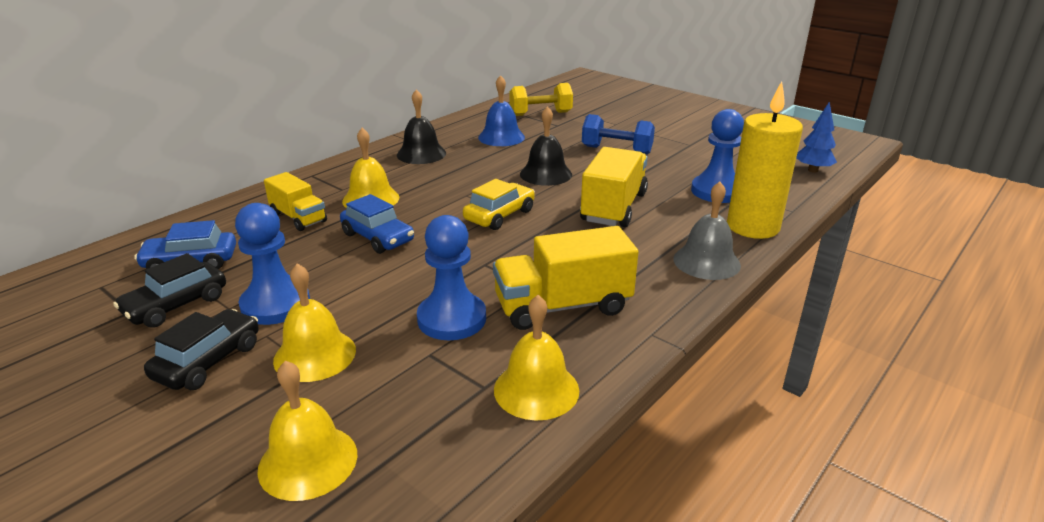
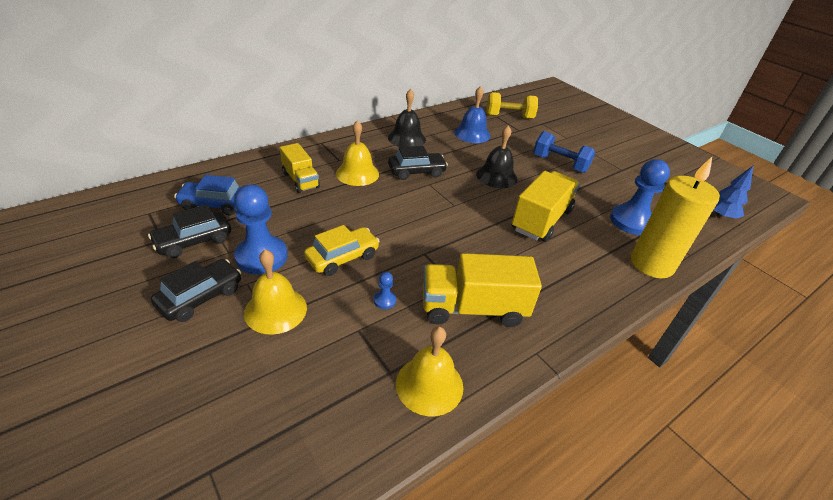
camera: 10 degrees right, 10 degrees up
(308, 461) = (242, 408): yellow bell -> none
(378, 237) = (352, 211): blue car -> none
(446, 185) = (416, 172): none -> black car
(452, 319) = (384, 300): blue pawn -> blue pawn, size x0.42
(499, 215) = (449, 209): yellow car -> yellow car (342, 257)
(706, 262) = (602, 291): grey bell -> none

